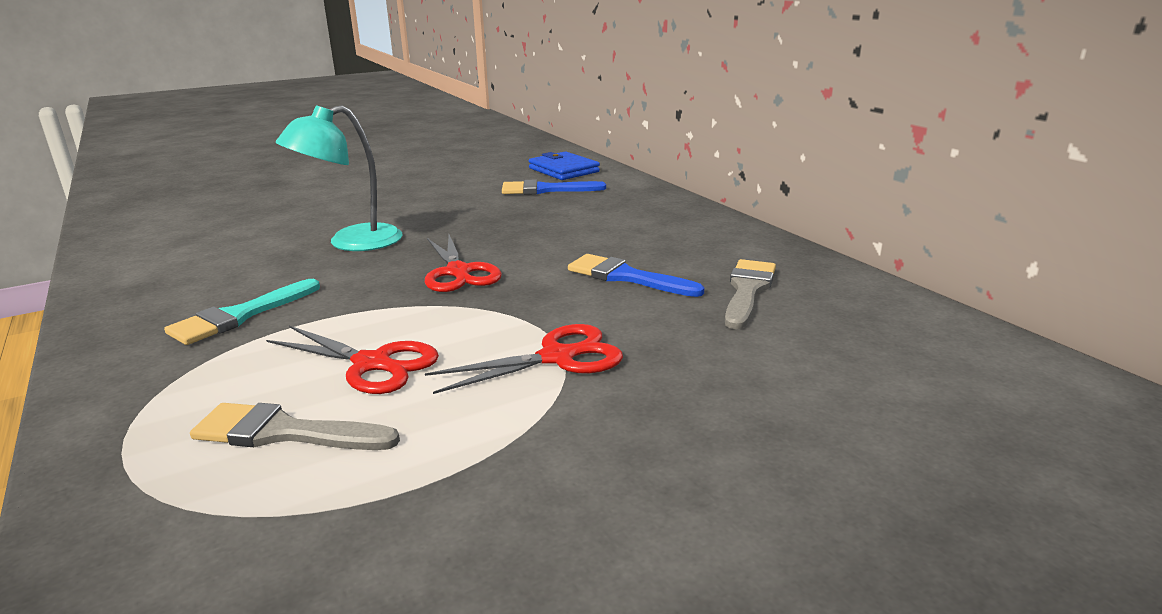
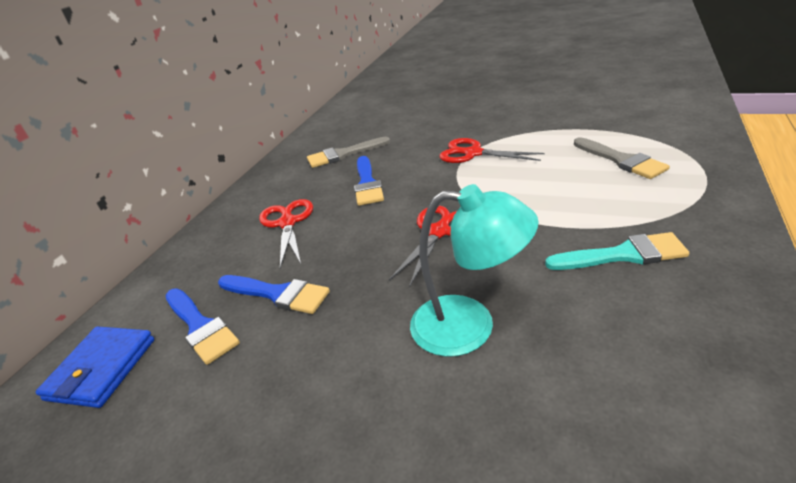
camera: 125 degrees left, 10 degrees up
(373, 364) = (558, 180): red scissors -> red scissors (287, 223)
(527, 210) = (278, 294): none -> blue brush

